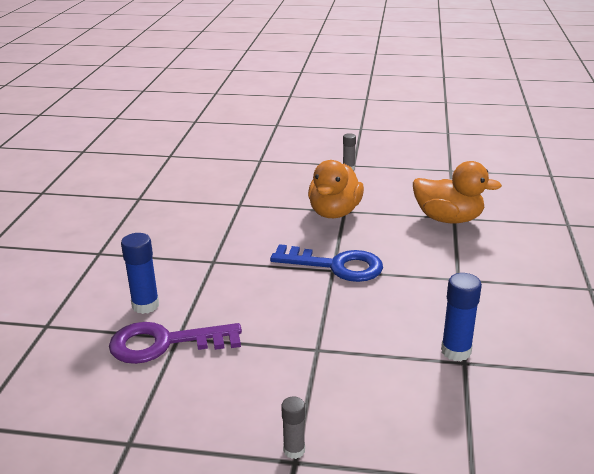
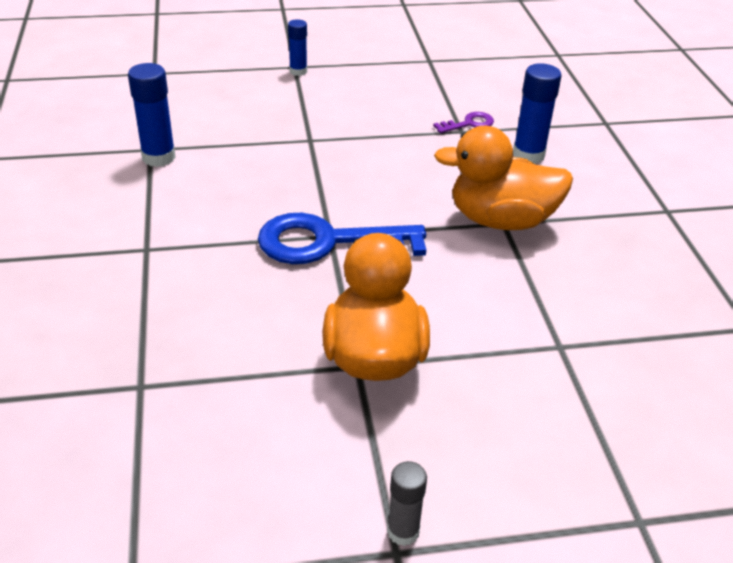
camera: 160 degrees right, 10 degrees up
(165, 343) = (469, 124): purple key -> purple key, size x0.45
(294, 450) = (298, 71): grey glue stick -> blue glue stick
(448, 219) = (151, 379): orange duck -> orange duck (501, 220)

